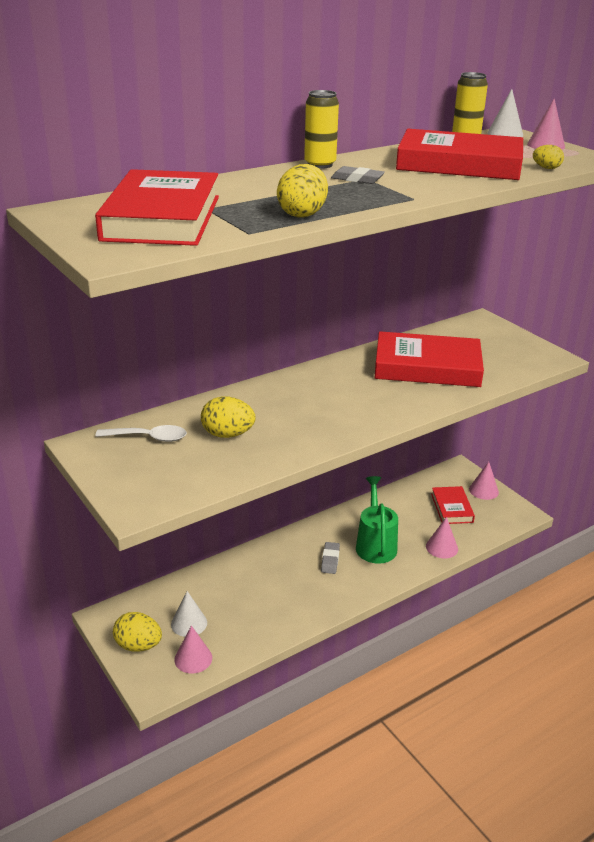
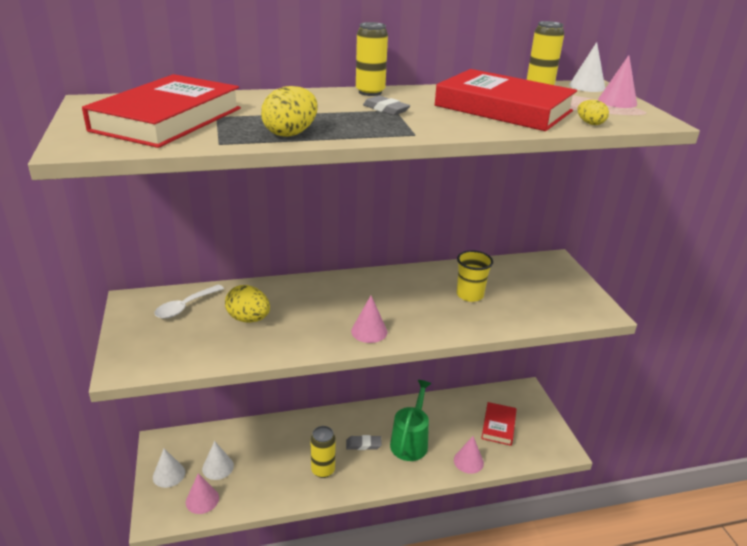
camera: 20 degrees right, 0 degrees up
(138, 645) = (169, 474): yellow egg -> white cone
(148, 438) = (185, 307): white spoon -> white spoon turned 105 degrees clockwise
(303, 595) = (323, 470): none -> yellow can
(330, 560) = (363, 444): grey eraser -> grey eraser turned 60 degrees clockwise
(427, 367) = (470, 295): red book -> yellow cup
(483, 490) = (538, 417): pink cone -> pink cone (369, 331)

